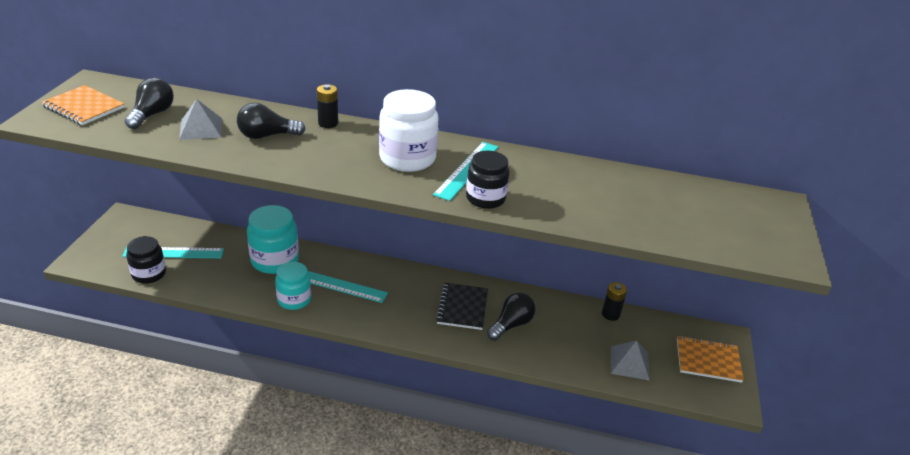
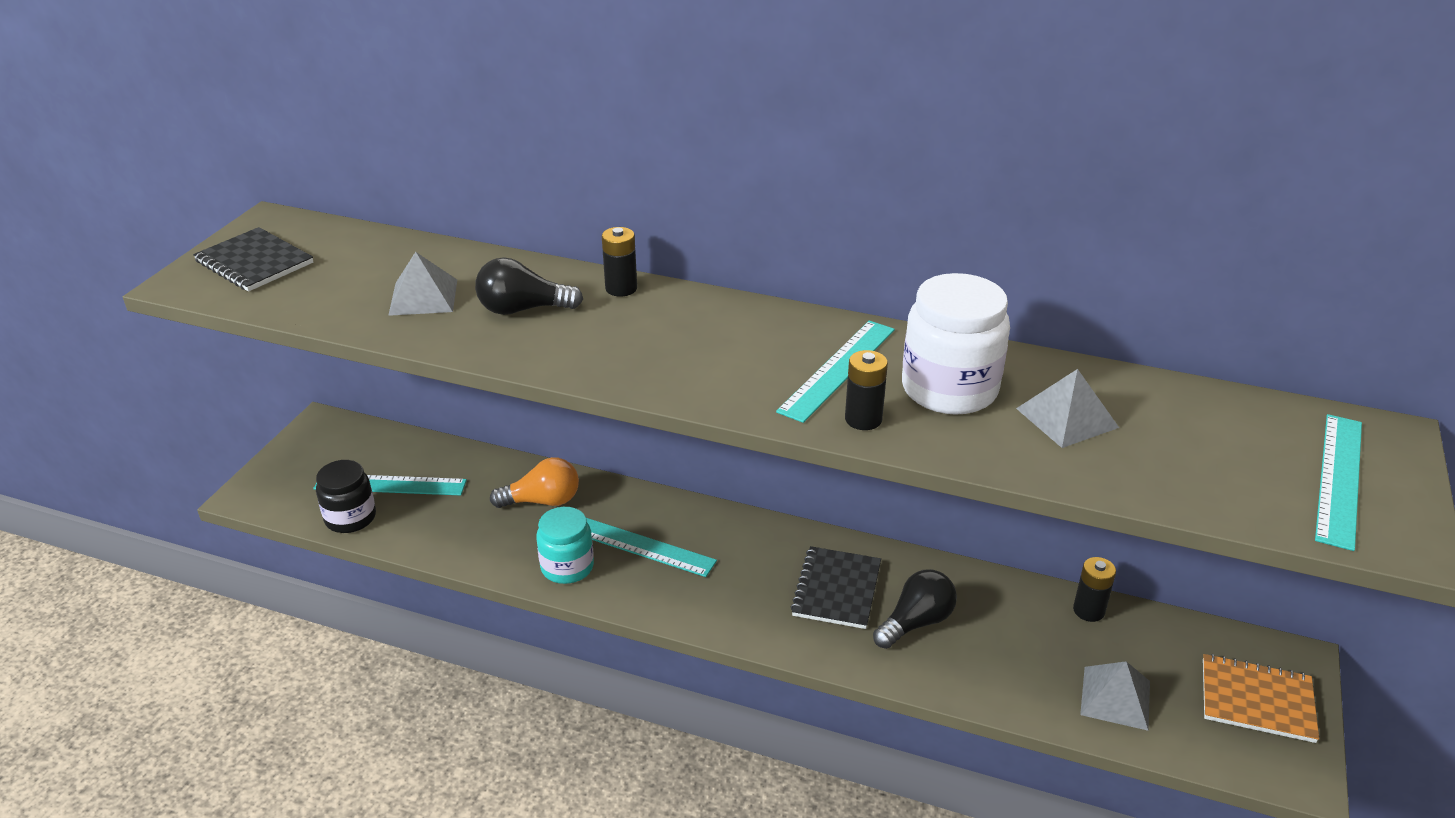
camera: 10 degrees right, 0 degrees up
(84, 107) = (254, 262): orange notebook -> black notebook
(152, 114) = (353, 274): black light bulb -> none
(275, 260) = (543, 501): turquoise jar -> orange light bulb
(407, 158) = (741, 349): white jar -> white jar (949, 389)
(485, 198) = (863, 419): black jar -> black battery
(603, 196) = (1066, 418): none -> grey pyramid
(757, 227) = (1339, 479): none -> turquoise ruler

